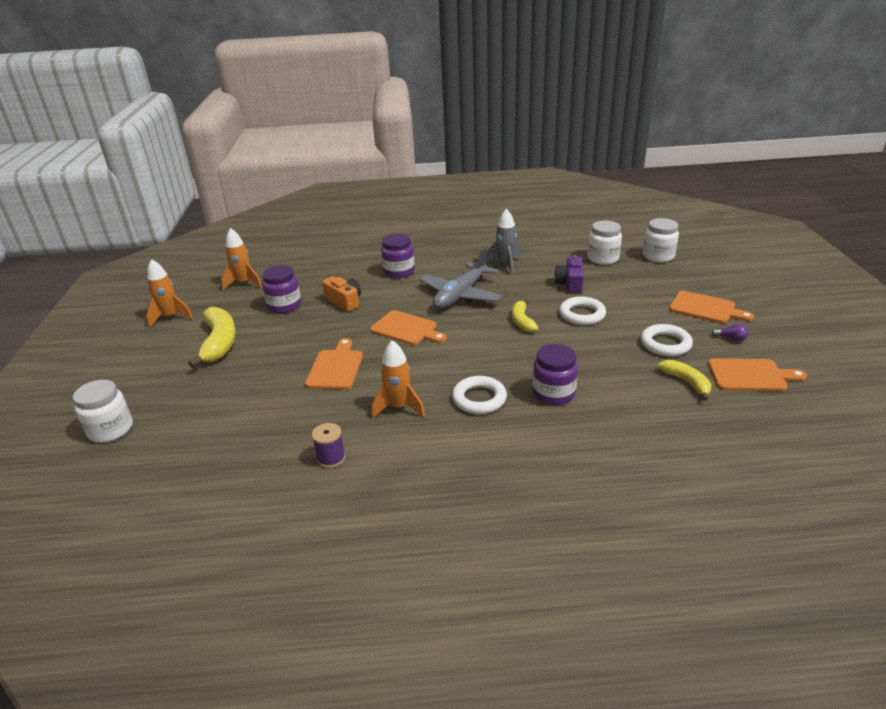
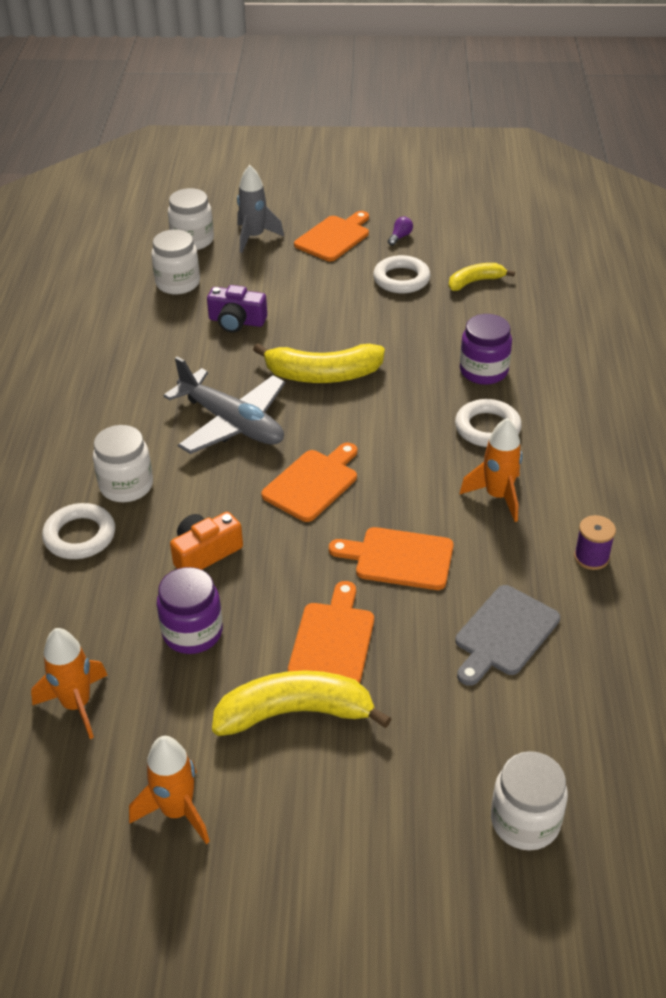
camera: 85 degrees left, 10 degrees up
(261, 416) = (504, 634): none -> grey cutting board
(399, 272) = (126, 486): purple jar -> white jar
(505, 264) = (153, 370): grey rocket -> grey rocket (254, 237)
(522, 321) = (323, 374): yellow banana -> yellow banana, size x1.70
(582, 314) = (321, 325): white ring -> white ring (80, 536)
(750, 375) = (469, 243): orange cutting board -> orange cutting board (333, 640)

